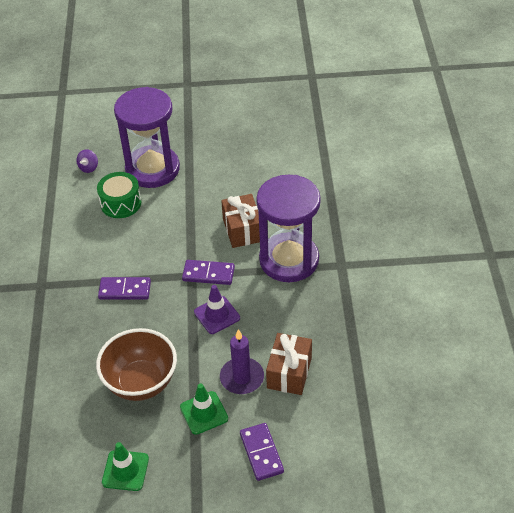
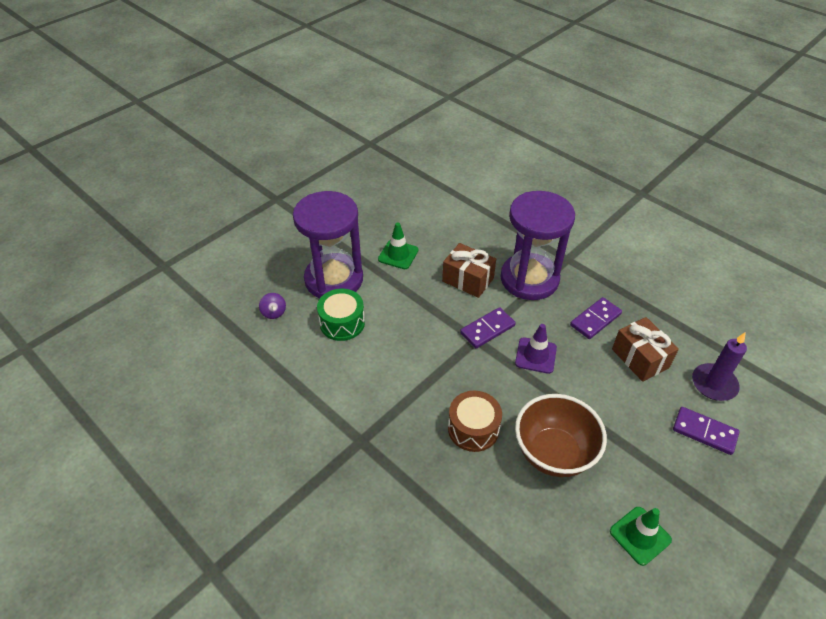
camera: 45 degrees left, 0 degrees up
(113, 329) = (473, 429): none -> brown drum
(125, 290) = (440, 390): purple domino -> purple domino (595, 320)
(204, 413) = (628, 437): green traffic cone -> green traffic cone (398, 255)
(242, 378) = (616, 388): purple candle -> purple candle (714, 384)

